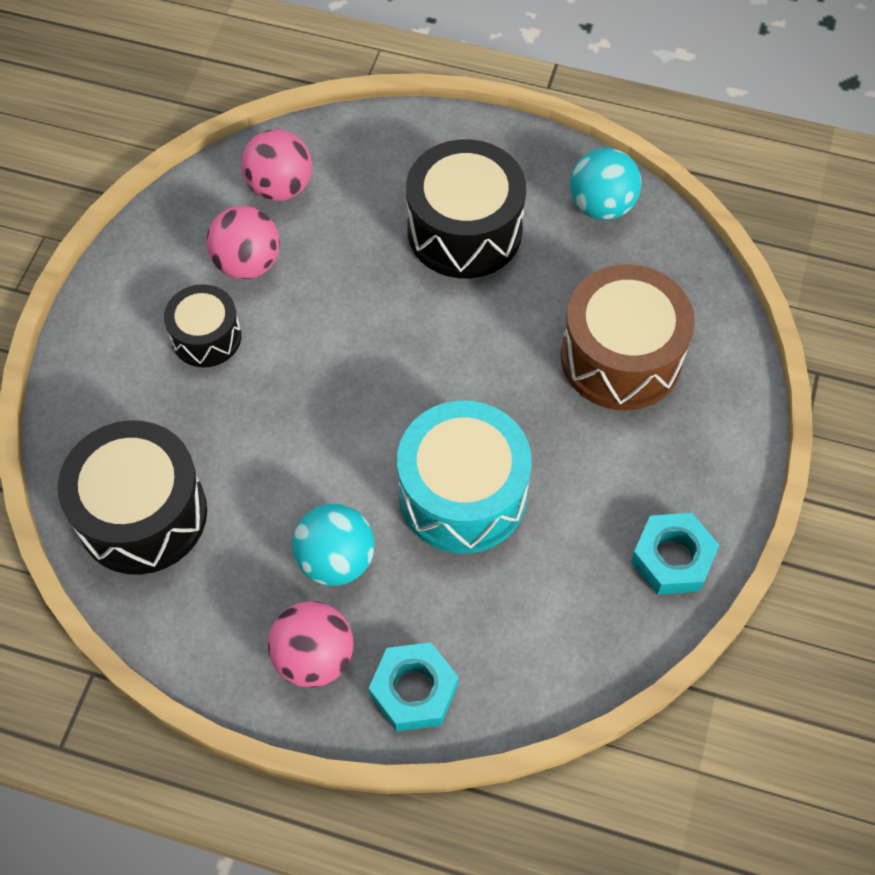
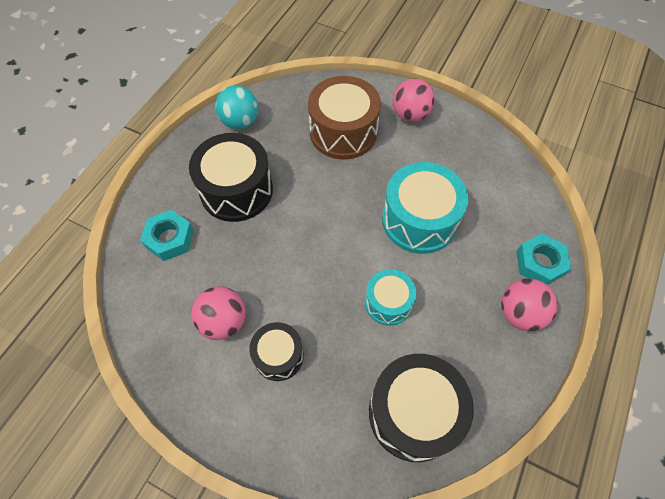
camera: 80 degrees left, 0 degrees up
(280, 187) = (165, 293): pink ball -> pink ball (410, 115)
(305, 464) = (388, 302): none -> turquoise drum
(336, 560) = (456, 293): turquoise ball -> none
(672, 558) = (466, 134): turquoise nut -> turquoise nut (170, 239)

